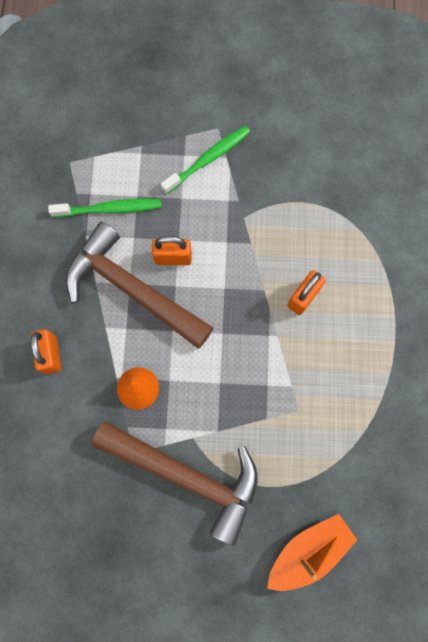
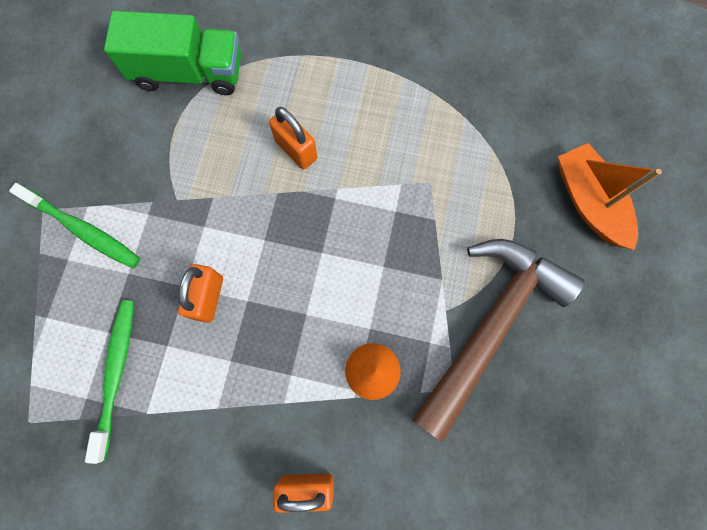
camera: 80 degrees left, 0 degrees up
(133, 289) = (239, 358): brown hammer -> none
(208, 159) = (83, 230): green toothbrush -> green toothbrush turned 150 degrees clockwise
(351, 201) = (189, 72): none -> green truck

